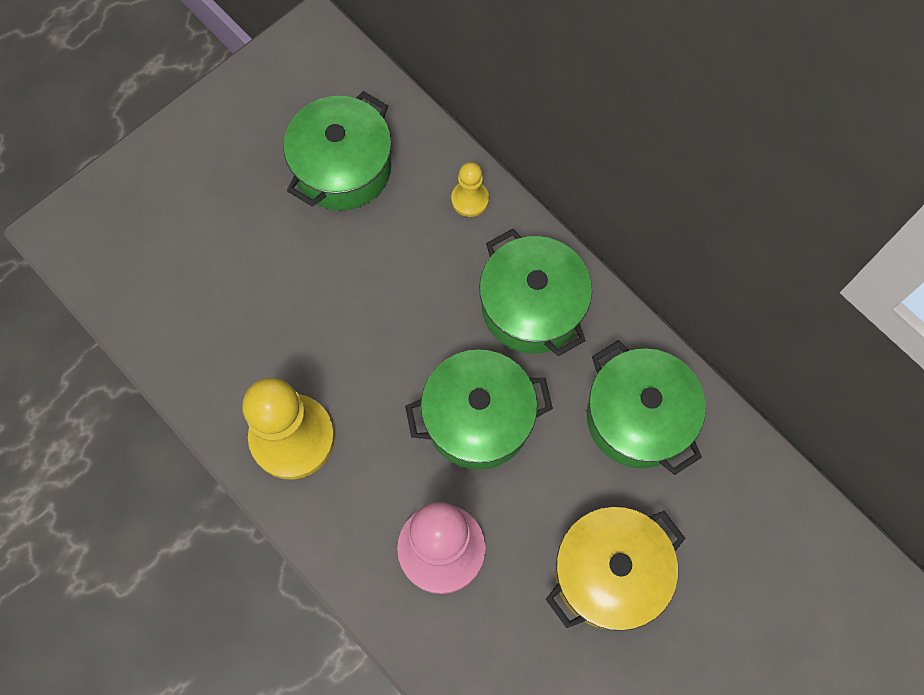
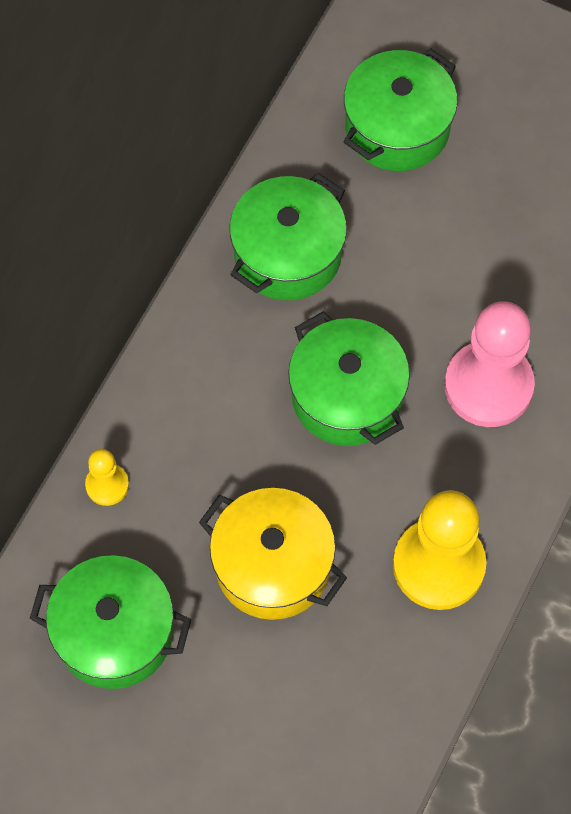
camera: 110 degrees left, 5 degrees down
(532, 307) = (208, 384): green pot -> green pot (397, 127)
(609, 573) = (447, 236): yellow pot -> yellow pot (272, 565)

